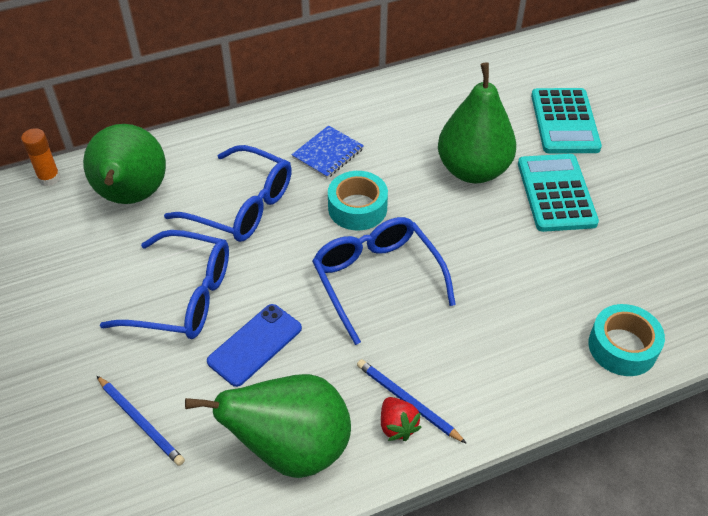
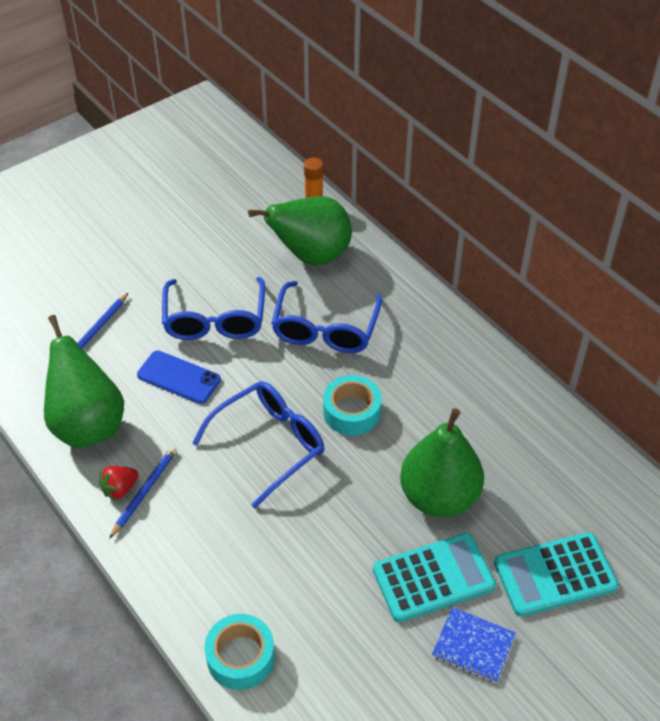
camera: 75 degrees right, 0 degrees up
(328, 153) = (415, 373): blue notebook -> blue notebook (473, 646)

